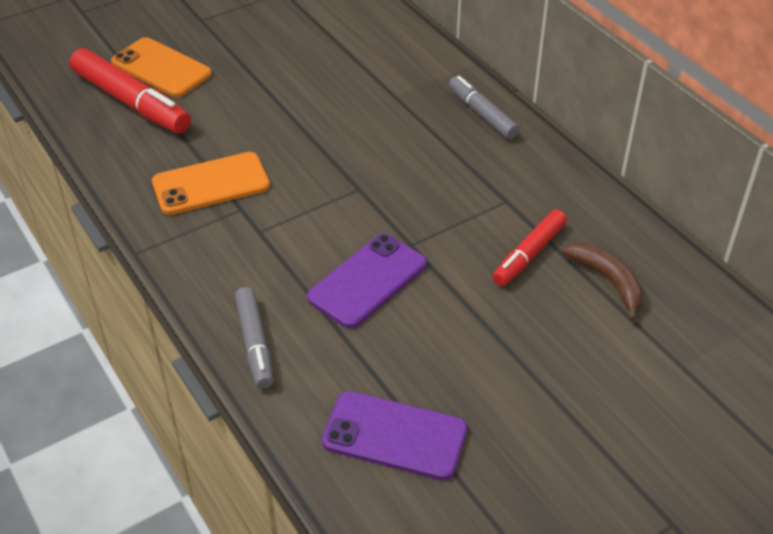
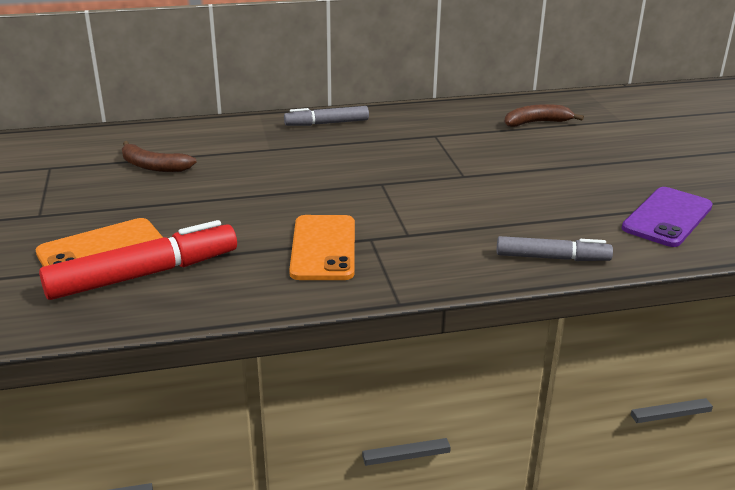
camera: 70 degrees left, 15 degrees down
(316, 41) = (153, 166): none -> brown banana
(367, 281) = (497, 199): purple phone -> none
(529, 254) = (497, 139): red marker -> none

